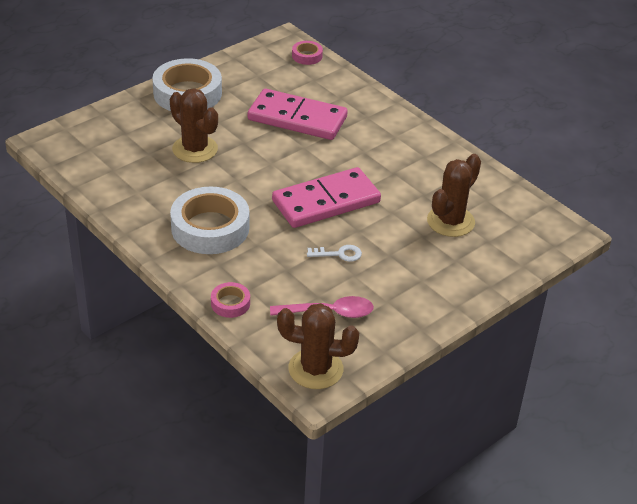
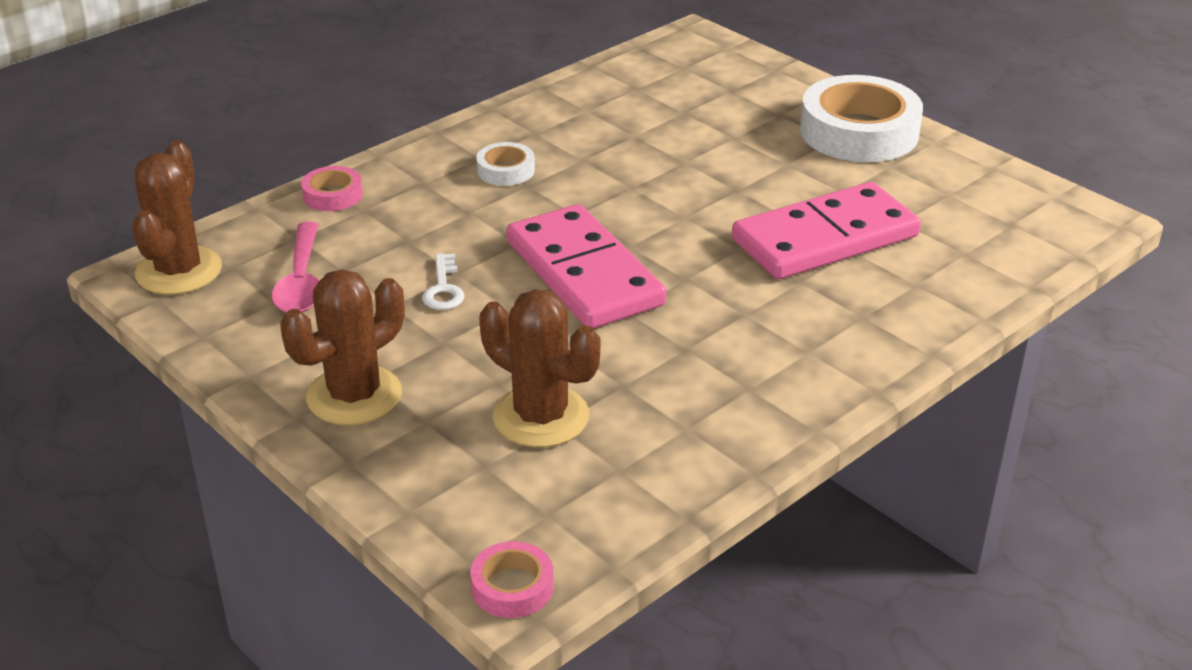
camera: 90 degrees right, 5 degrees down
(195, 149) = (703, 147): brown cactus -> brown cactus (354, 396)
(210, 228) = (506, 170): white tape -> white tape, size x0.47
(297, 118) = (825, 238): pink domino -> pink domino turned 45 degrees clockwise
(307, 56) = (1043, 243): pink tape -> pink tape (512, 587)

